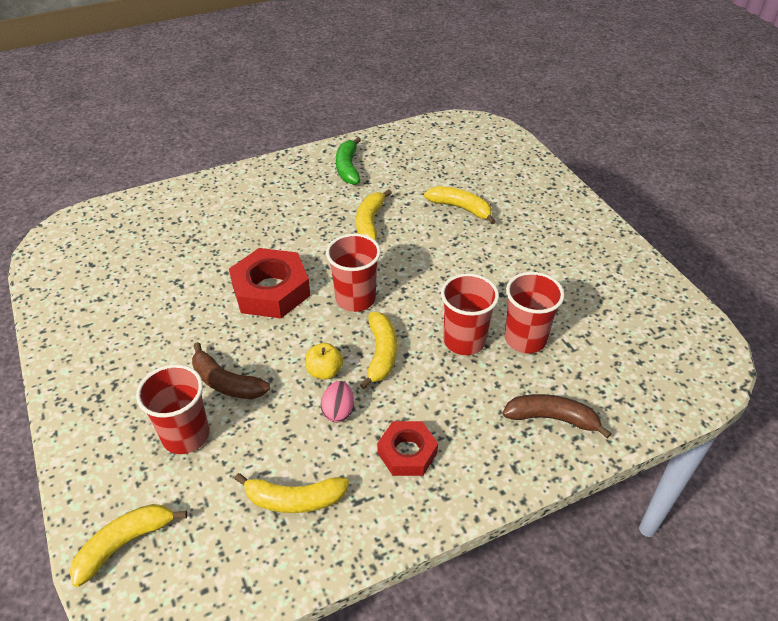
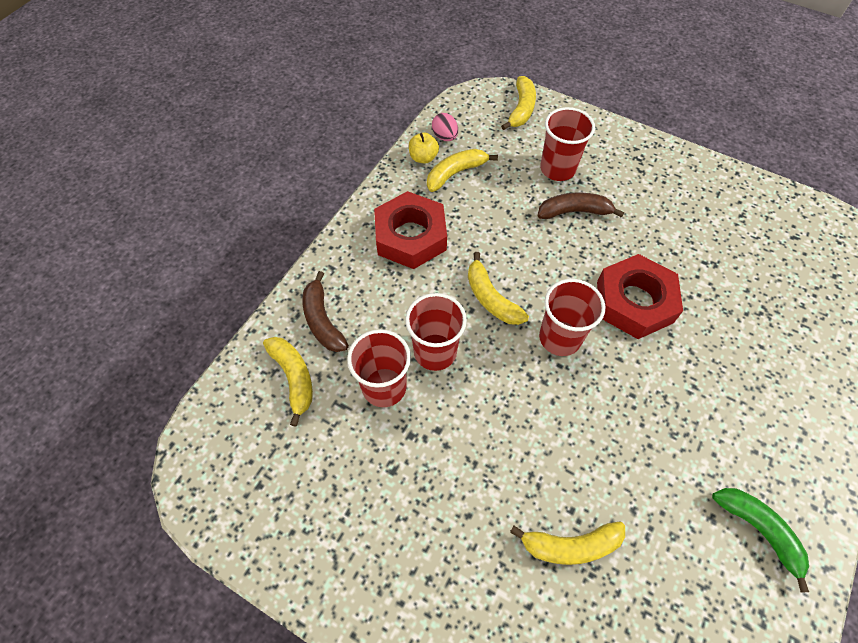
camera: 145 degrees right, 15 degrees up
(324, 371) = (518, 259): yellow apple -> yellow apple (423, 158)
(338, 411) = (480, 236): pink egg -> pink egg (445, 137)
(370, 223) = (640, 446): yellow banana -> yellow banana (294, 377)
(407, 452) = (410, 236): red nut -> red nut, size x1.64
(552, 418) = (322, 320): brown banana -> brown banana turned 90 degrees clockwise

